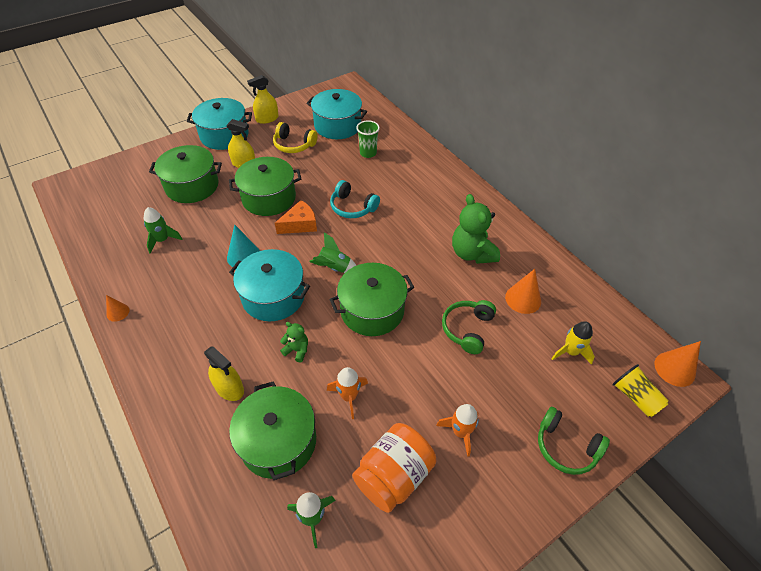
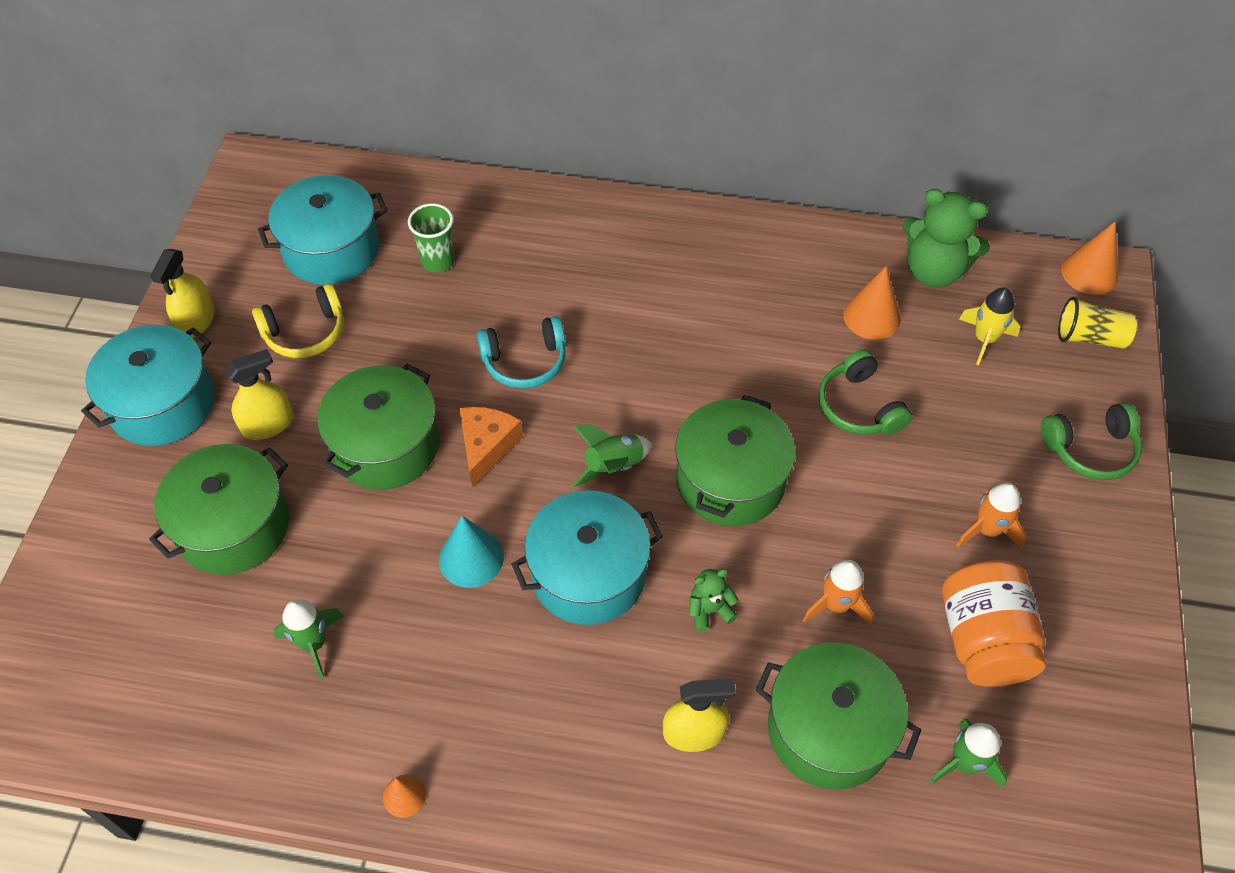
camera: 45 degrees left, 5 degrees up
(472, 253) = (751, 304): green teddy bear -> green teddy bear (933, 271)

